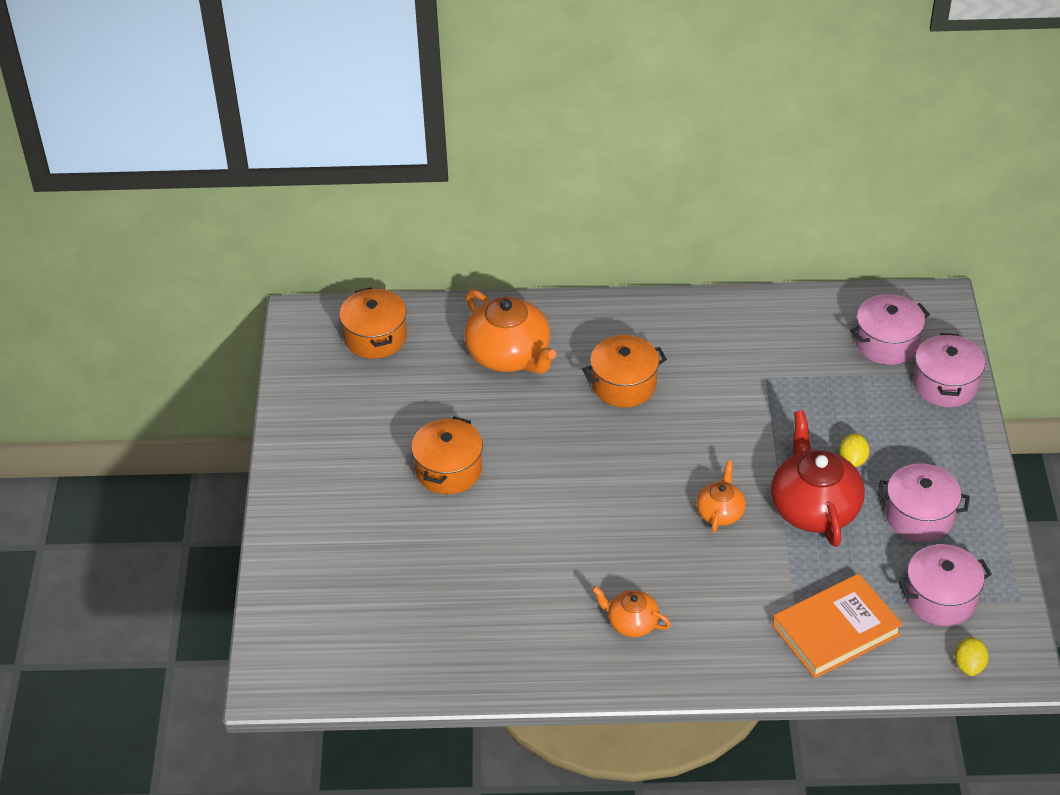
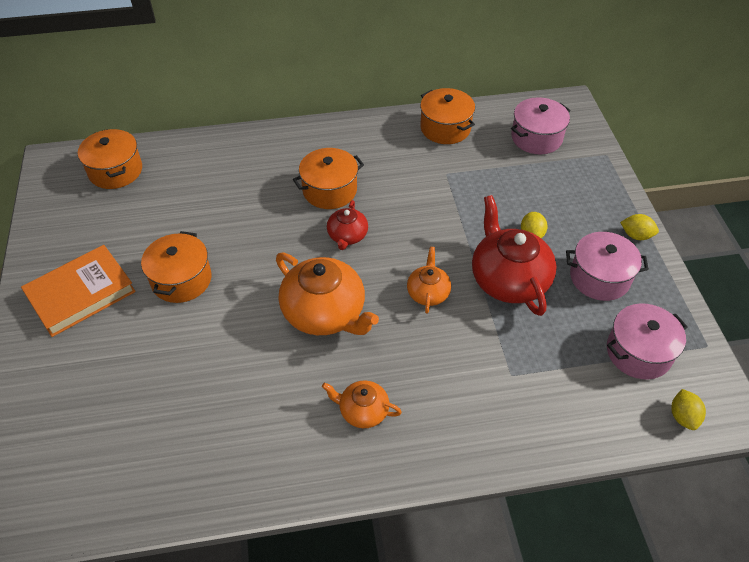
camera: 10 degrees left, 5 degrees up
(509, 355) = (231, 175): orange teapot -> orange teapot (325, 313)
(638, 440) = (347, 236): none -> red teapot
(775, 320) = (445, 128): none -> orange pot
(836, 630) = (553, 395): orange book -> orange book (81, 293)
(945, 384) = (590, 165): pink pot -> none
(976, 473) = (636, 235): none -> yellow lemon

